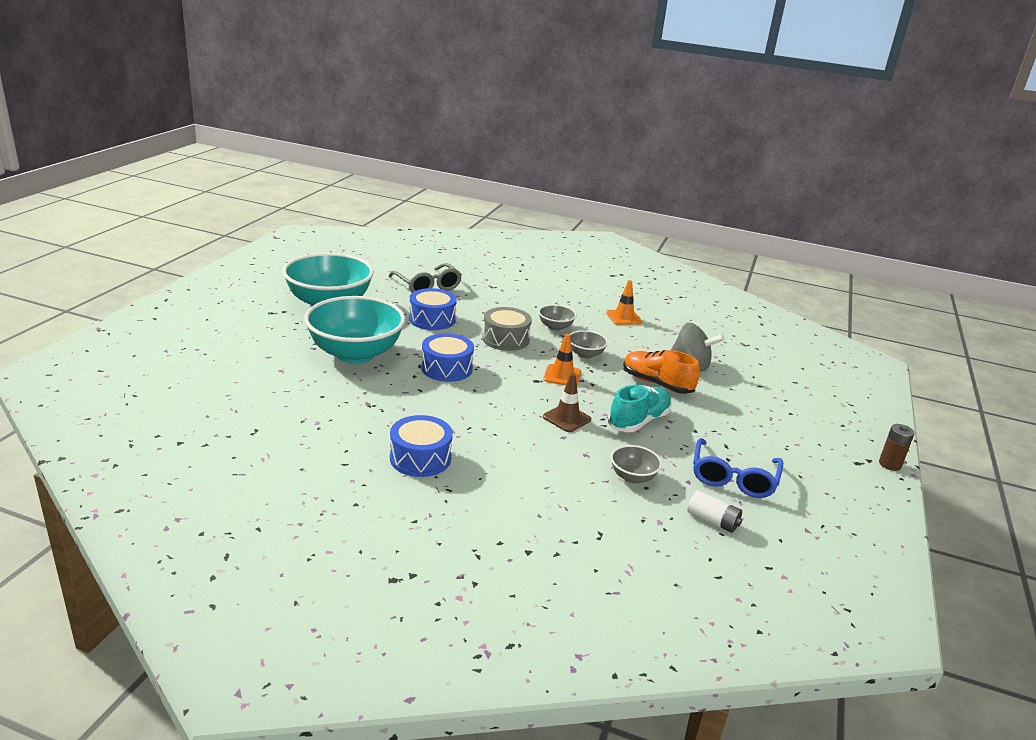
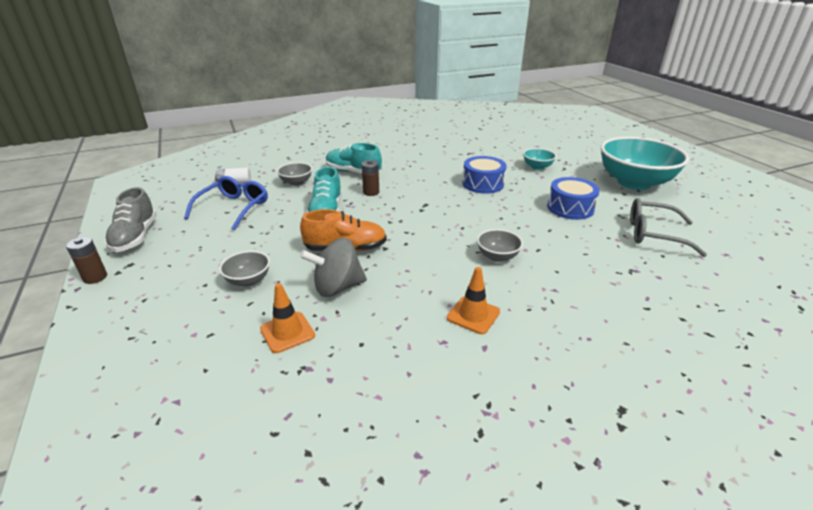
camera: 140 degrees right, 5 degrees up
(355, 354) = (537, 167): turquoise bowl -> turquoise bowl, size x0.44
(420, 458) = (404, 147): blue drum -> none
(505, 339) = (501, 222): grey drum -> none
(547, 455) = (353, 172): none -> turquoise shoe
(562, 376) = (417, 216): orange traffic cone -> orange traffic cone (287, 332)
(567, 418) = (371, 192): brown traffic cone -> brown battery
(585, 354) = (431, 243): grey bowl -> grey bowl (248, 280)
(733, 478) = (233, 208): blue glasses -> blue glasses turned 45 degrees clockwise
(854, 493) = (135, 237): none -> grey shoe

